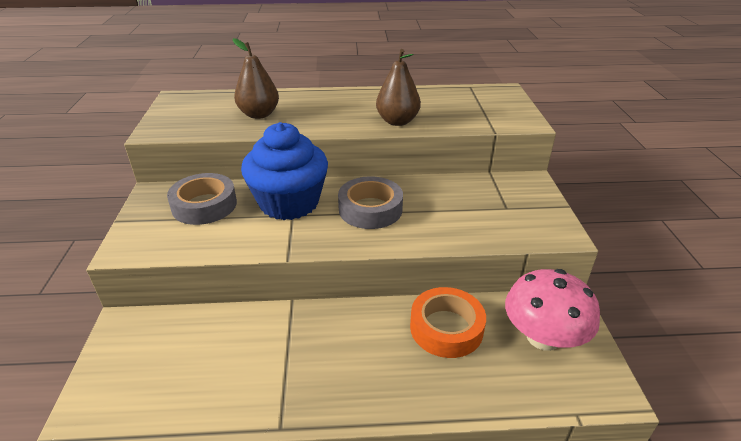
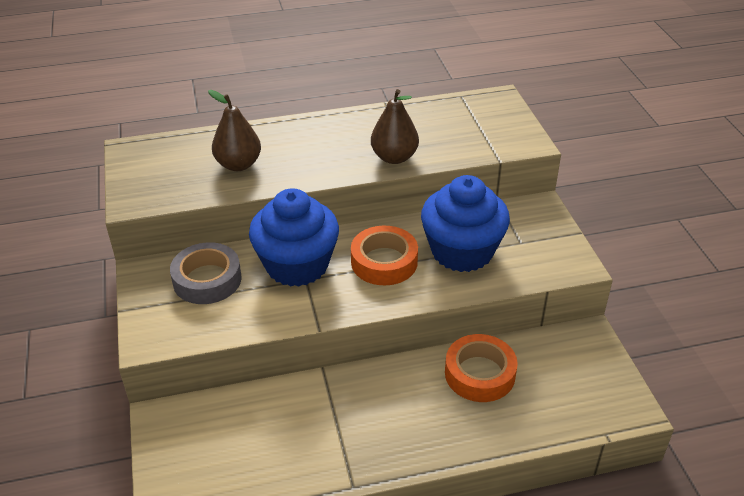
camera: 10 degrees left, 5 degrees up
(370, 209) = (384, 262): grey tape -> orange tape
(447, 209) = (462, 251): none -> blue cupcake
(543, 337) = (570, 369): pink mushroom -> none

